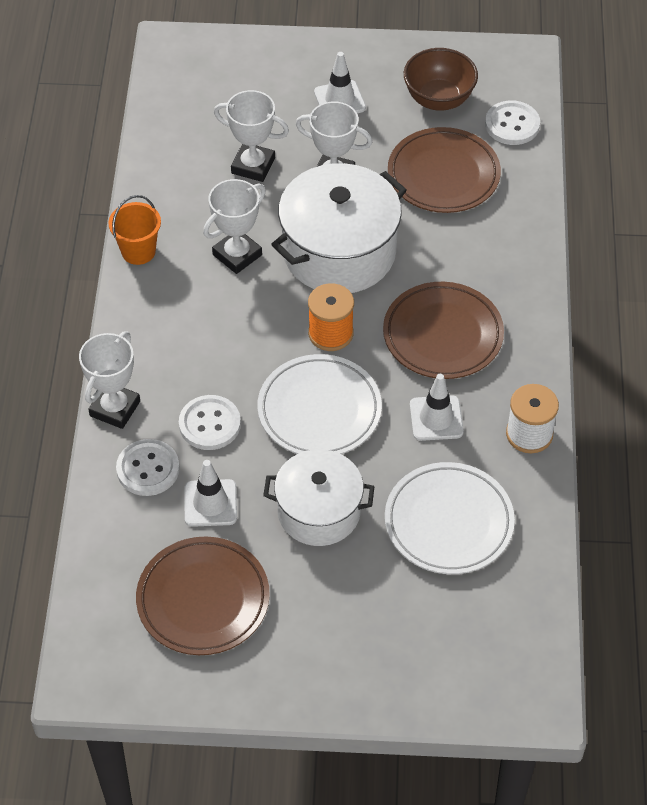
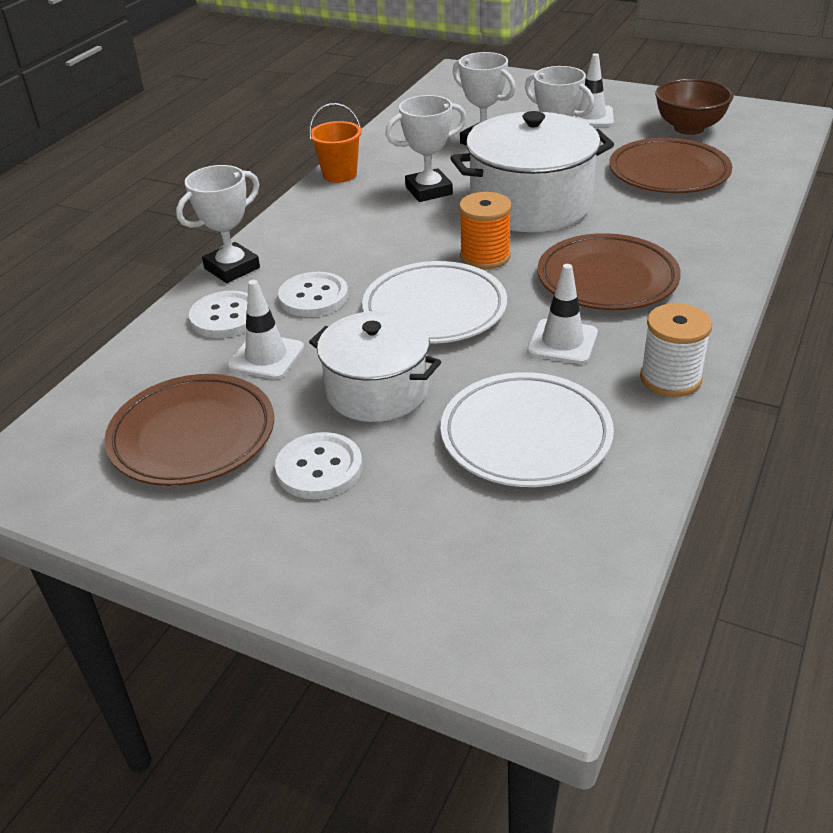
camera: 25 degrees right, 15 degrees down
(512, 124) = (758, 152): white button -> white button (319, 468)

